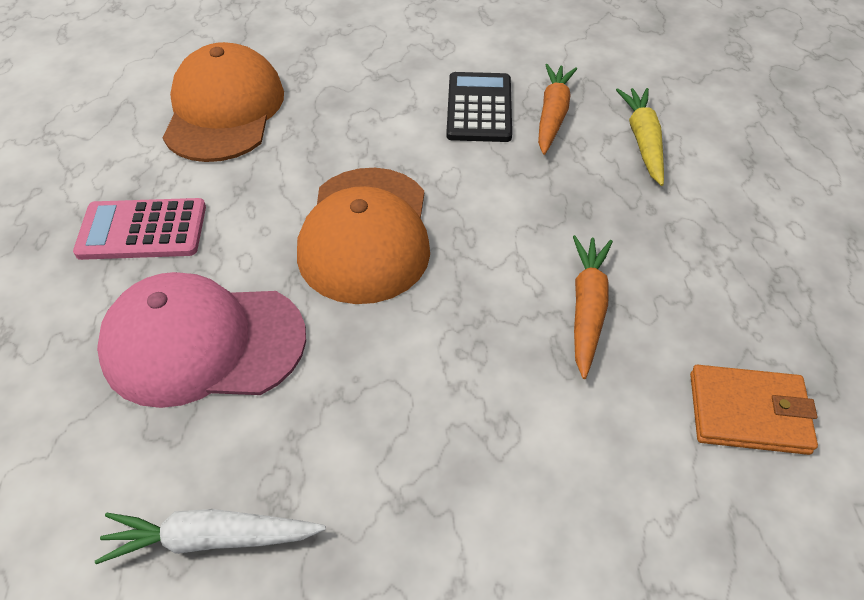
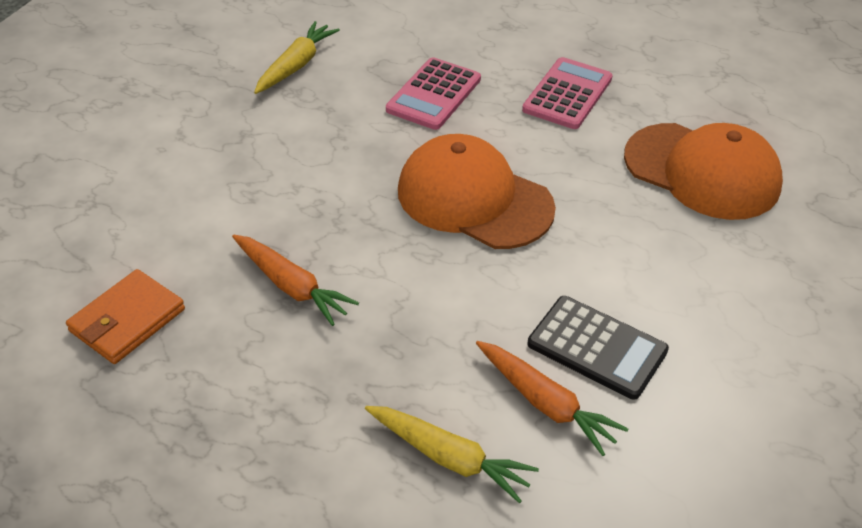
camera: 120 degrees right, 5 degrees down
(203, 343) = (434, 94): pink cap -> pink calculator
(211, 539) = (296, 65): white carrot -> yellow carrot

